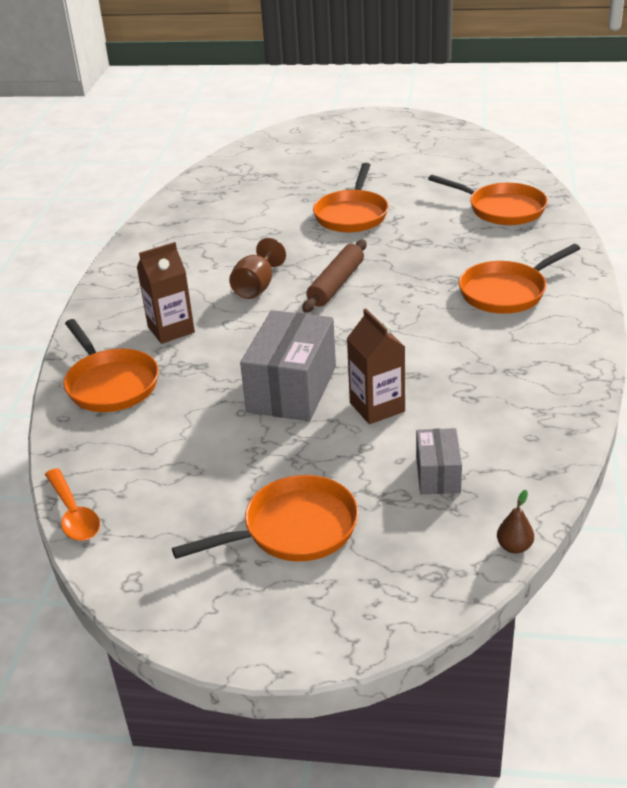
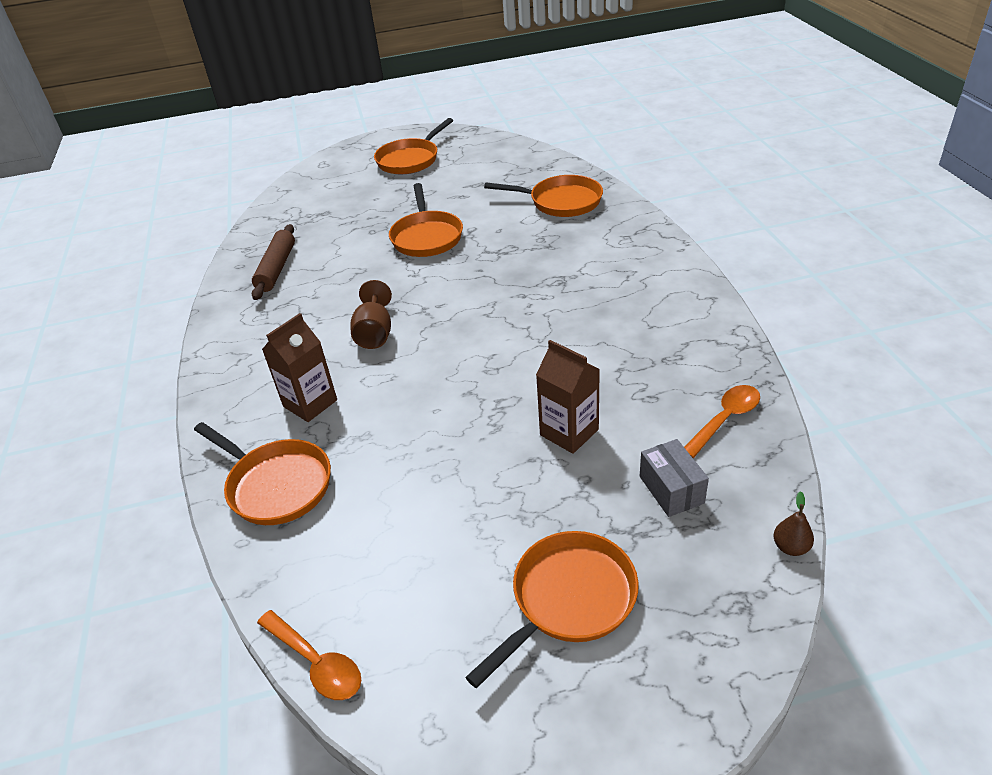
camera: 20 degrees left, 5 degrees up
(292, 389) = (474, 436): grey box -> none
(336, 284) = (452, 311): brown rolling pin -> brown rolling pin (276, 268)
(506, 292) = (615, 281): orange pan -> orange pan (410, 160)
(529, 433) = (725, 419): none -> orange spoon

